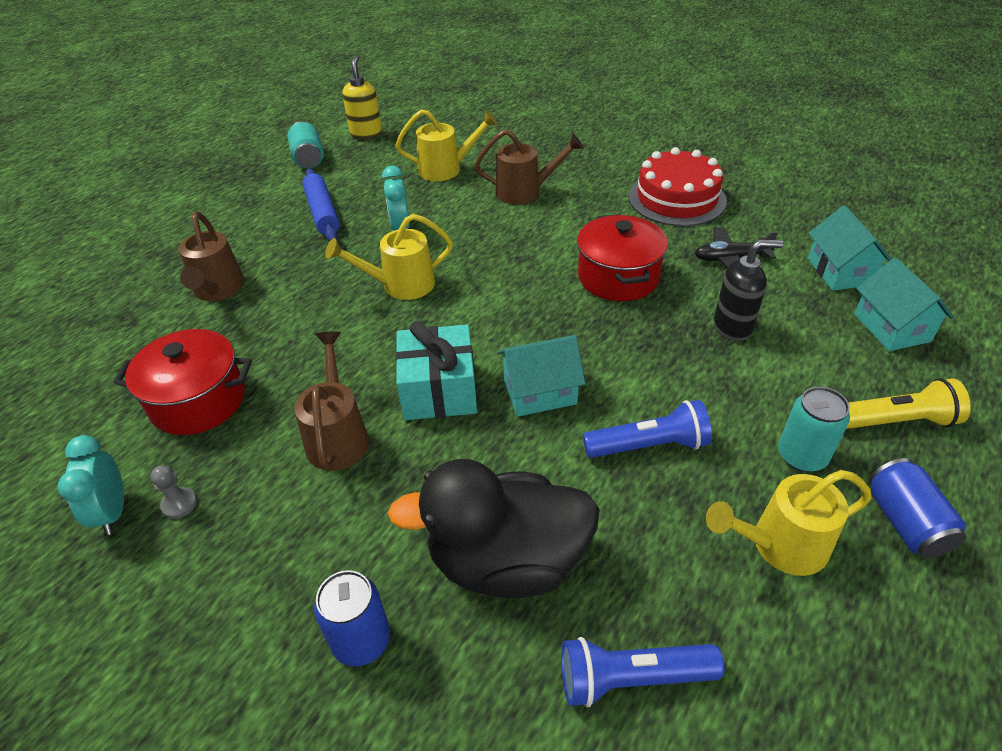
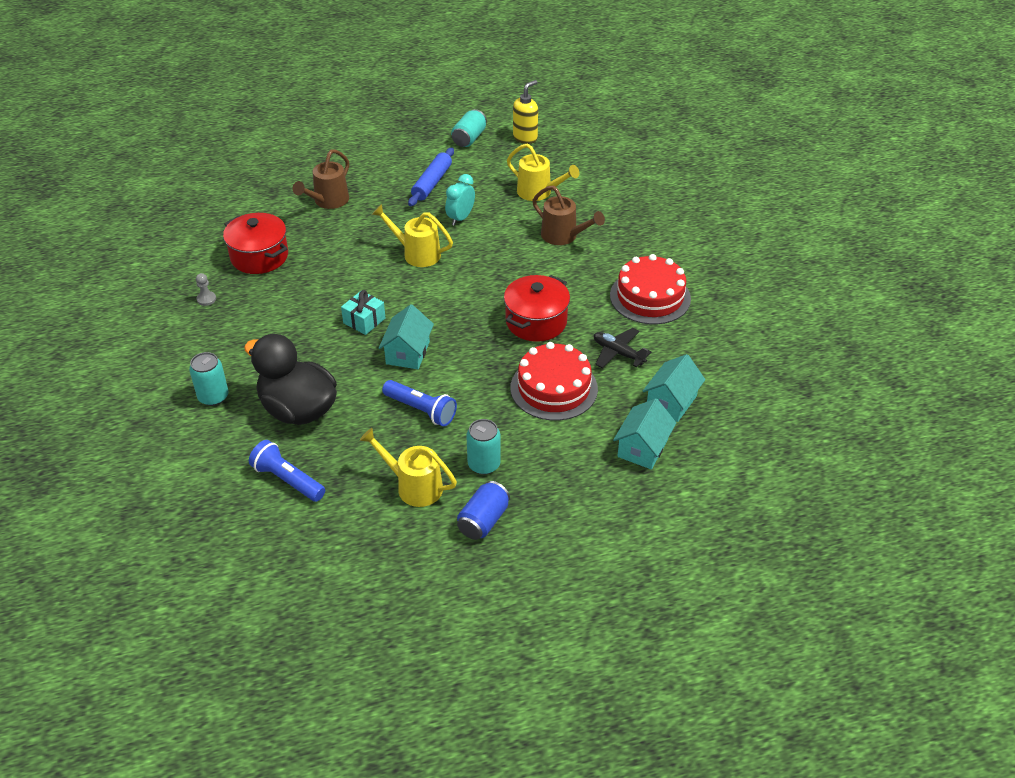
camera: 40 degrees right, 0 degrees up
(113, 512) = (181, 286): turquoise clock -> none
(338, 435) = (296, 312): brown watering can -> none
(361, 640) = (213, 397): blue can -> turquoise can
(439, 390) = (364, 320): turquoise gift -> turquoise gift, size x0.65
(540, 392) = (408, 353): turquoise house -> turquoise house turned 75 degrees clockwise
(733, 327) = (554, 388): black soap dispenser -> red cake
(895, 421) = (557, 485): yellow flashlight -> none

